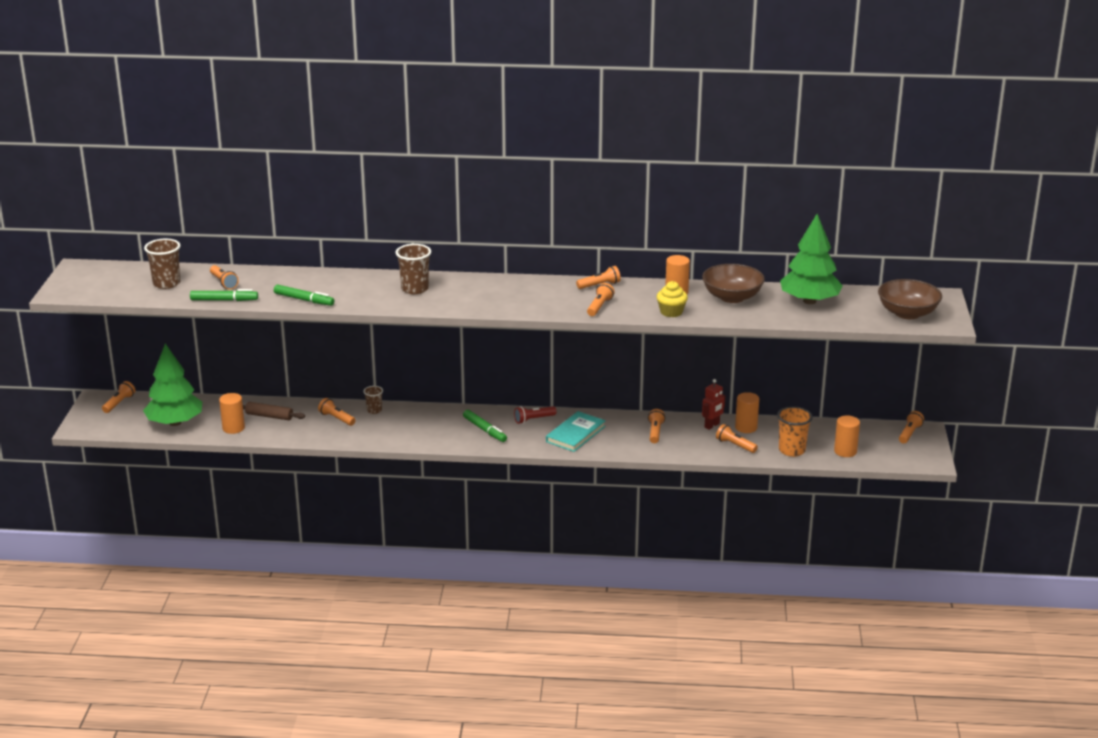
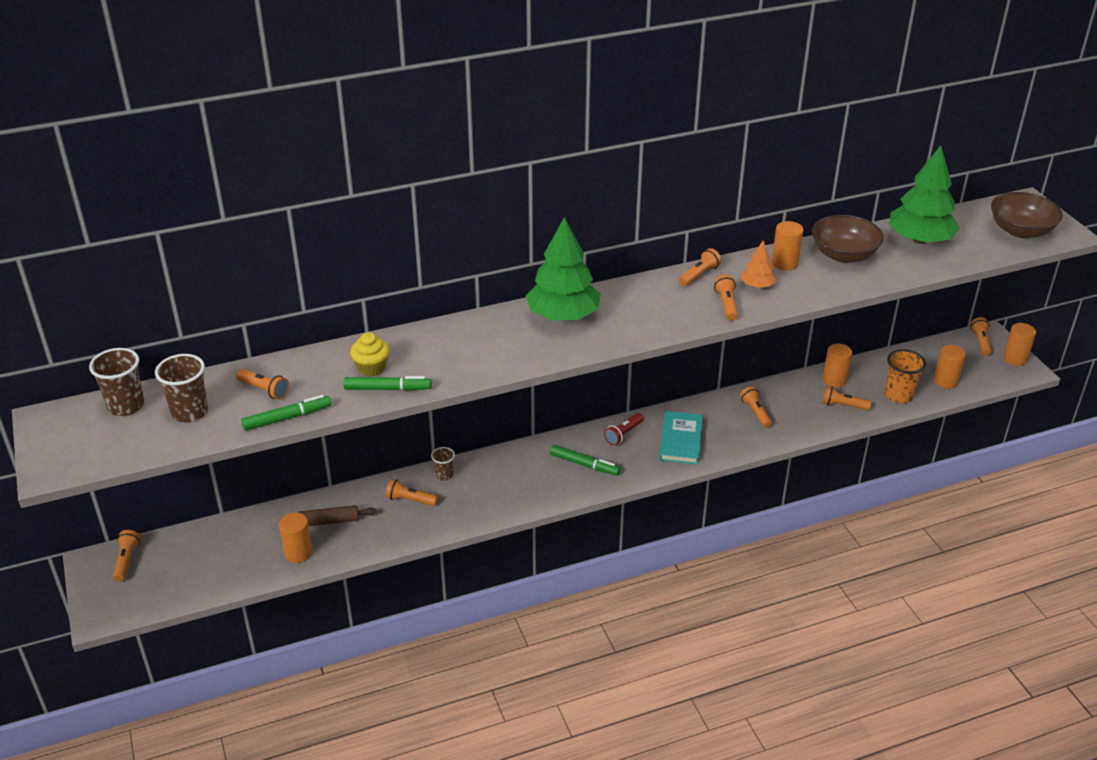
camera: 25 degrees left, 10 degrees up
(175, 422) = (220, 568): green tree -> green tree (563, 316)
(415, 289) = (505, 335): brown cup -> brown cup (126, 406)
(637, 301) = (757, 285): none -> orange tree
(671, 312) = (805, 291): yellow cupcake -> yellow cupcake (371, 368)
(712, 425) = (801, 387): red robot -> none
(928, 452) = (1015, 359): none -> orange cylinder

